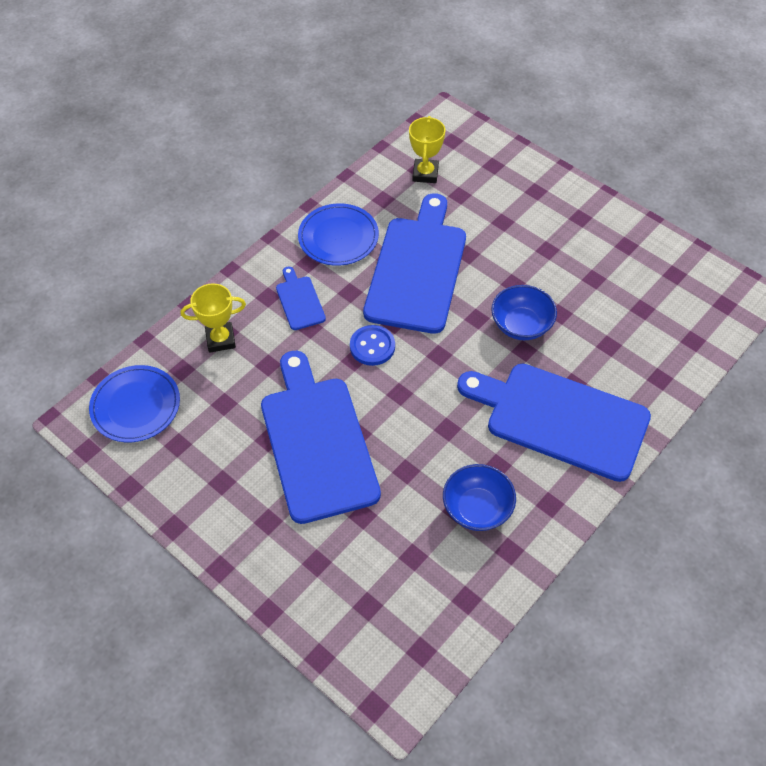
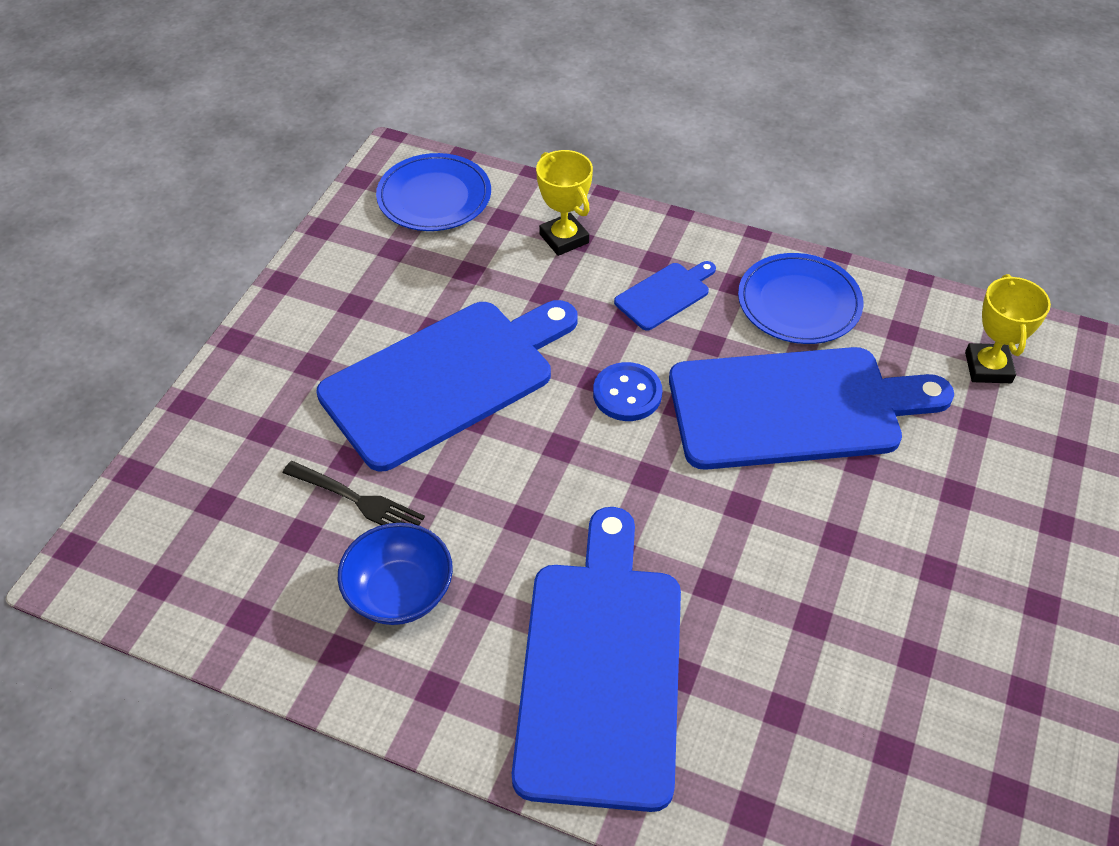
camera: 70 degrees right, 5 degrees down
(398, 517) = (356, 500): none -> black fork
(425, 174) = (988, 367): yellow trophy -> yellow trophy turned 75 degrees counterclockwise
(521, 325) = (760, 570): blue bowl -> none

